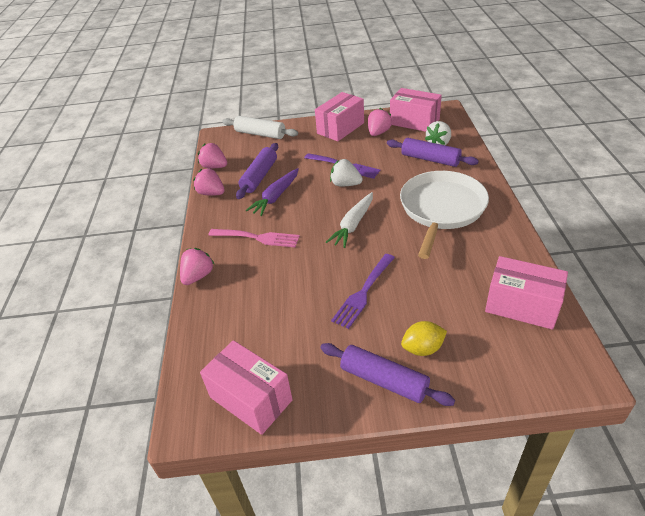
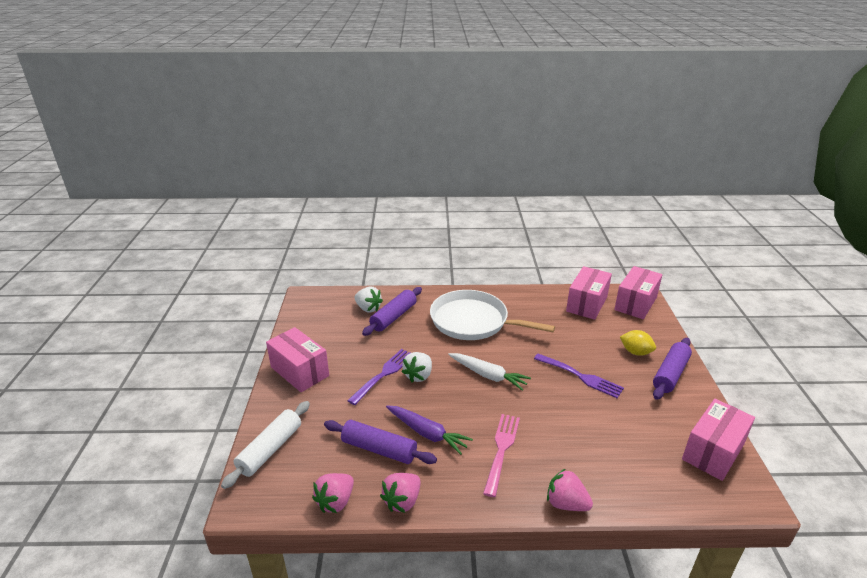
camera: 90 degrees left, 10 degrees down
(378, 133) = (326, 343): pink strawberry -> none
(414, 122) = (318, 317): pink box -> pink box (635, 303)
(422, 348) = (635, 352): yellow lemon -> yellow lemon turned 45 degrees counterclockwise

